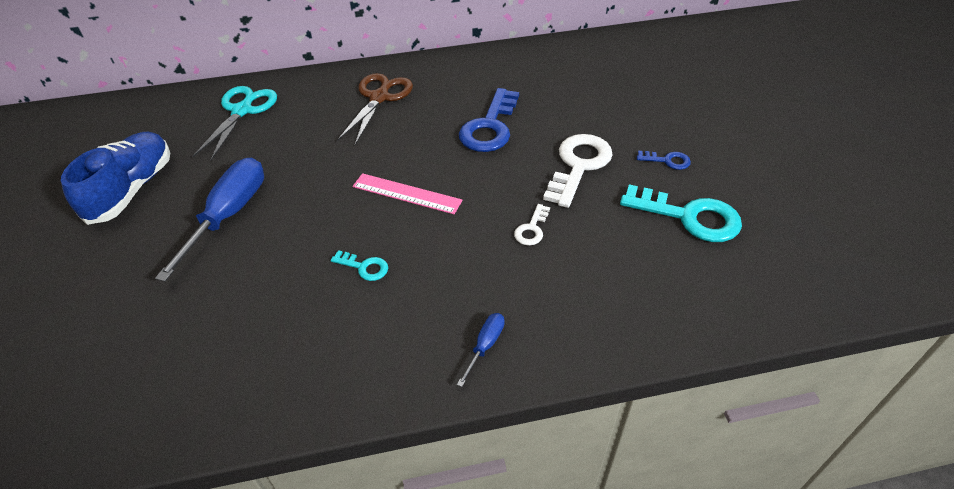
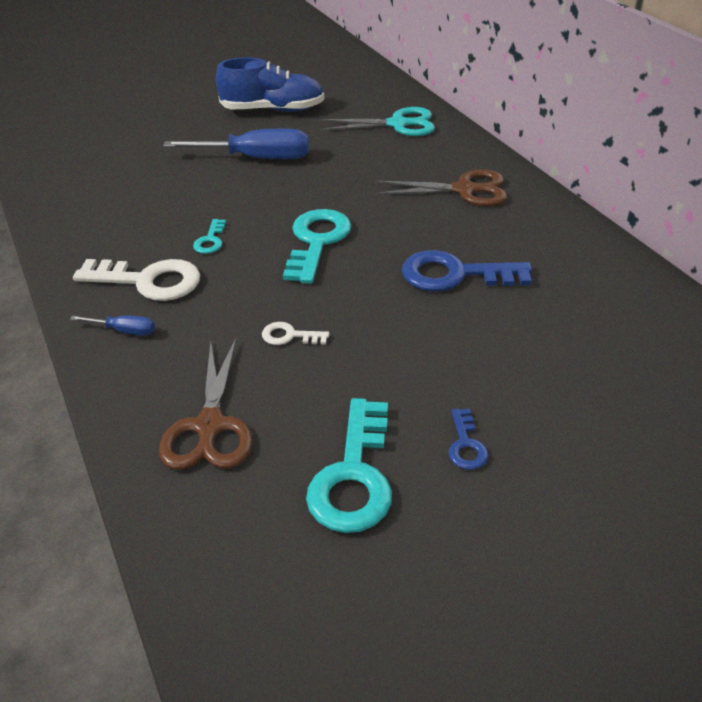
camera: 75 degrees right, 5 degrees down
(406, 193) = (316, 241): pink ruler -> turquoise key
(578, 165) = (415, 358): white key -> white key (148, 281)
(628, 290) = (210, 426): none -> brown scissors

